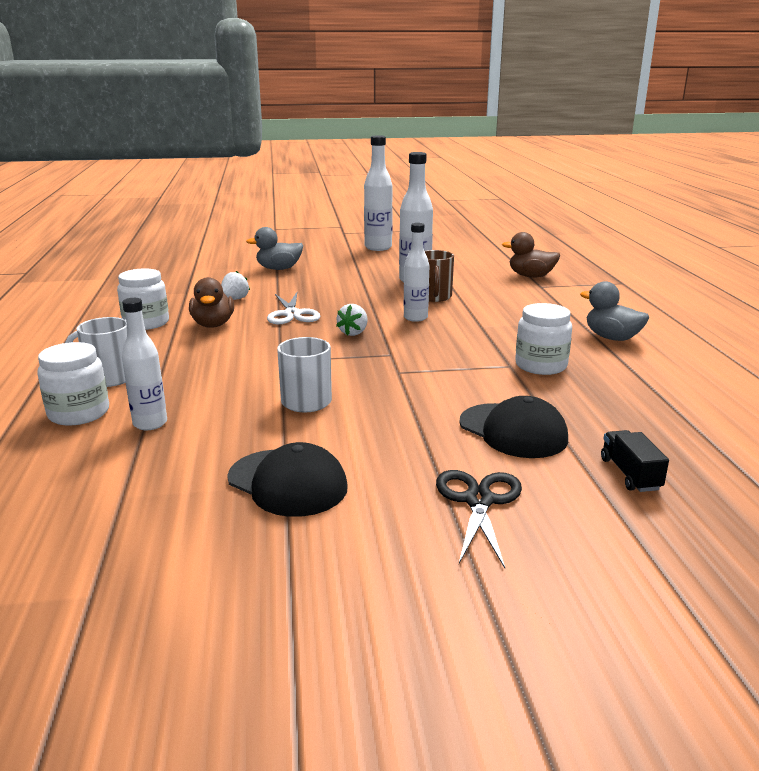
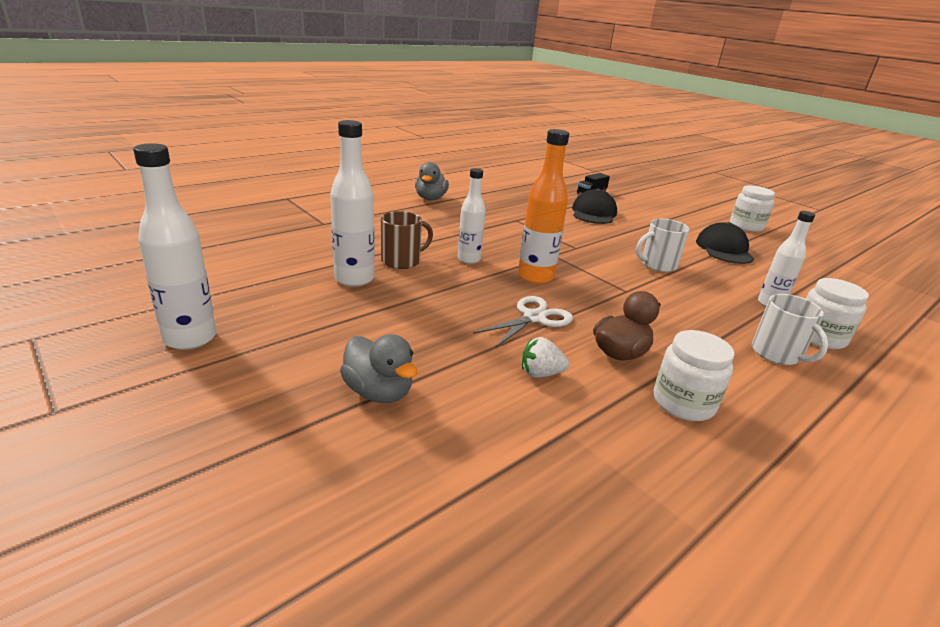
camera: 125 degrees left, 5 degrees up
(353, 333) = (535, 276): white strawberry -> orange bottle
(479, 501) = (658, 214): black scissors -> none
(531, 276) = (291, 229): brown duck -> none
(541, 365) = (504, 213): white jar -> white jar (746, 226)

